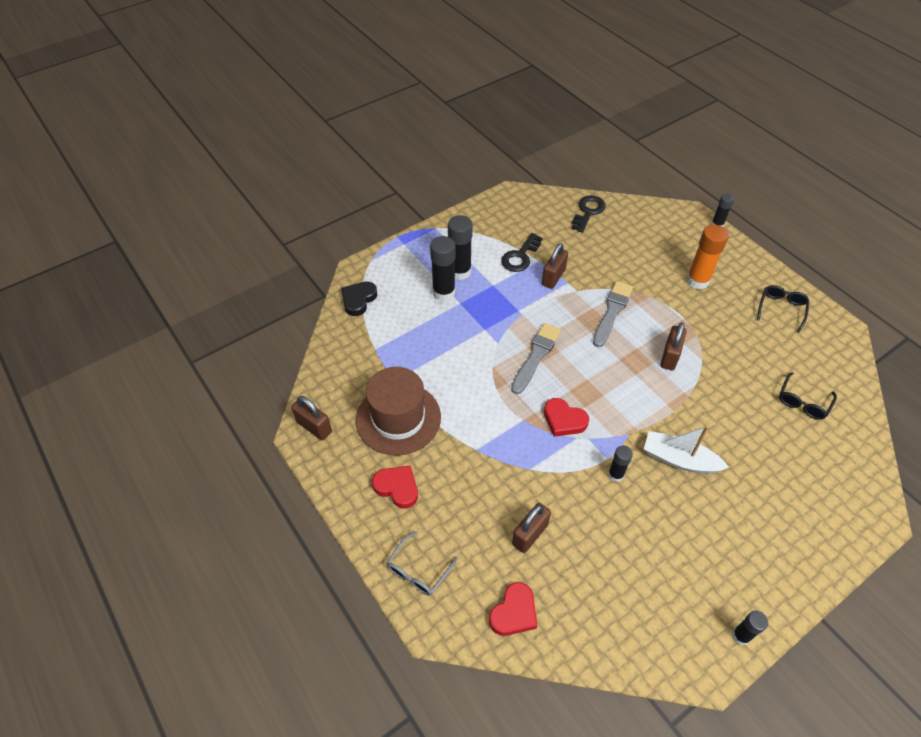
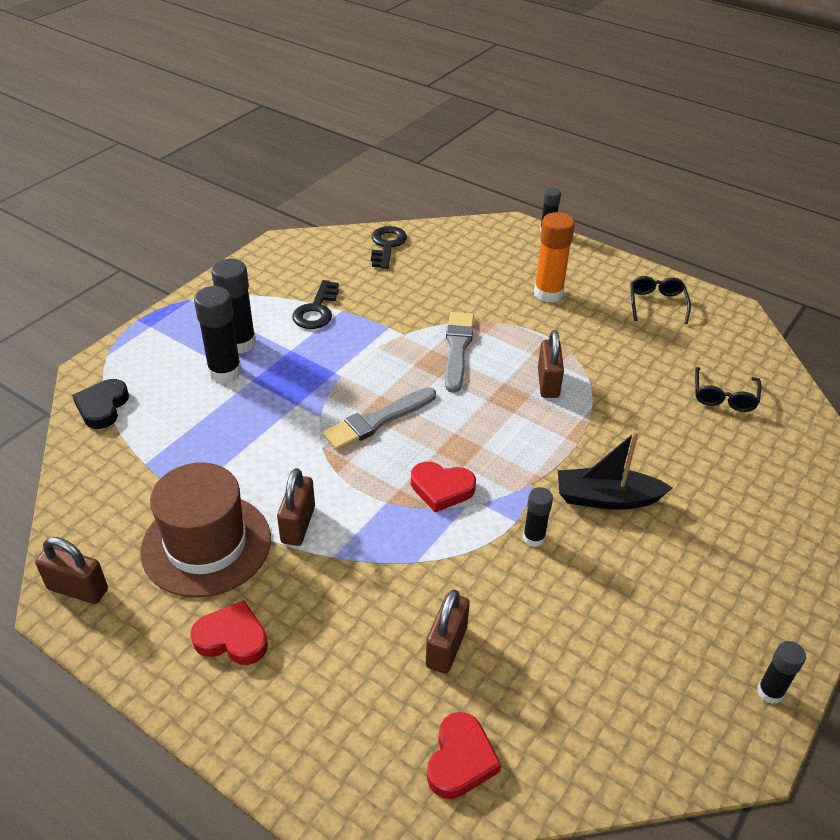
camera: 20 degrees left, 10 degrees down
(418, 570) = (299, 745): grey glasses -> none
(536, 356) = (377, 421): grey brush -> grey brush turned 135 degrees counterclockwise
(553, 277) = (368, 325): brown padlock -> brown padlock (298, 524)
(679, 459) = (606, 498): white boat -> black boat

